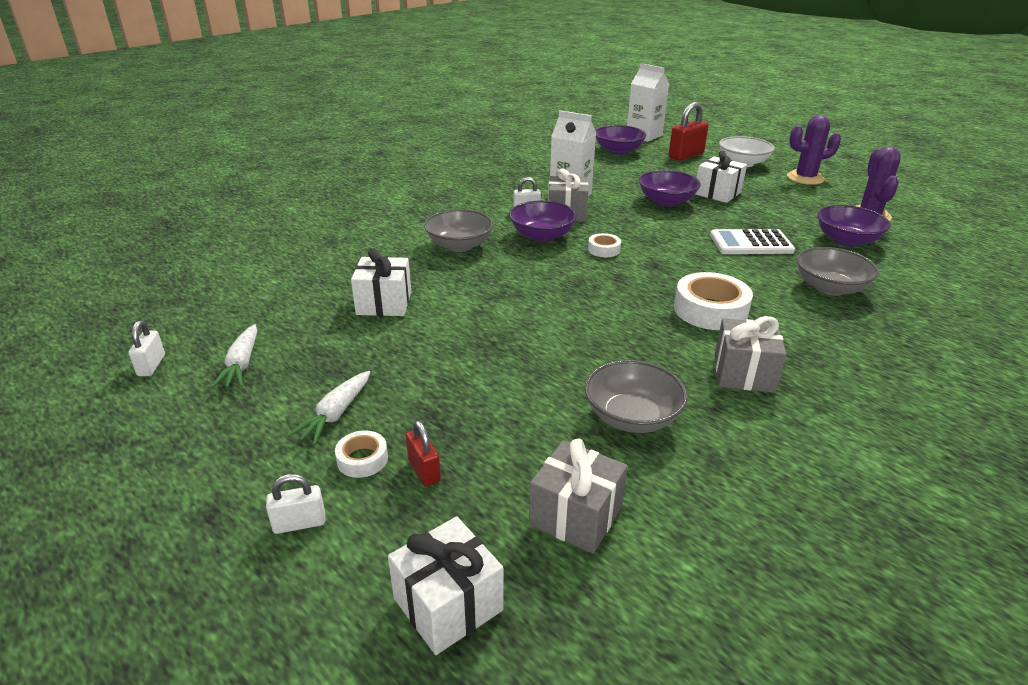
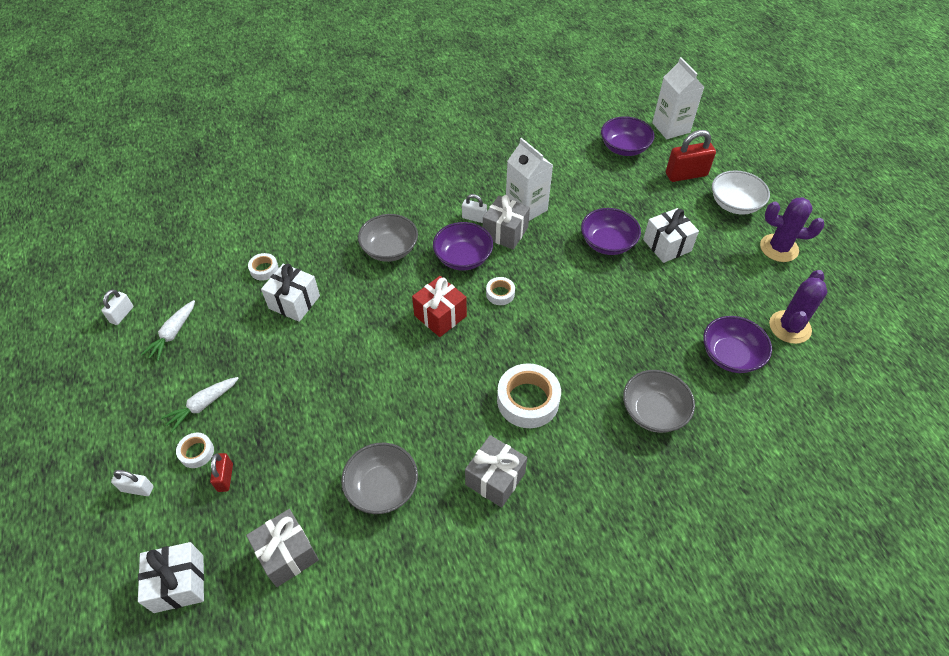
camera: 25 degrees right, 20 degrees up
(324, 288) = (264, 269): none -> white tape
(559, 276) = (440, 316): none -> red gift
(751, 243) = (635, 329): white calculator -> none

